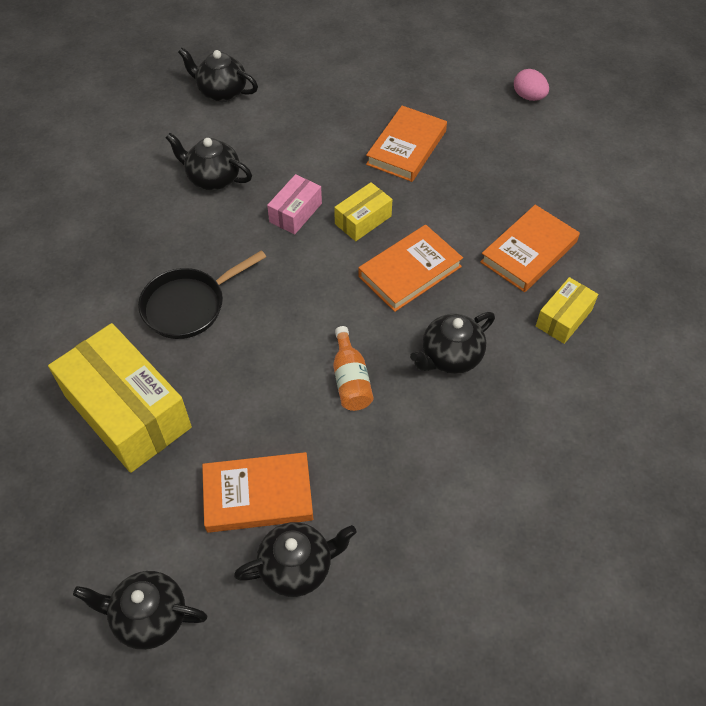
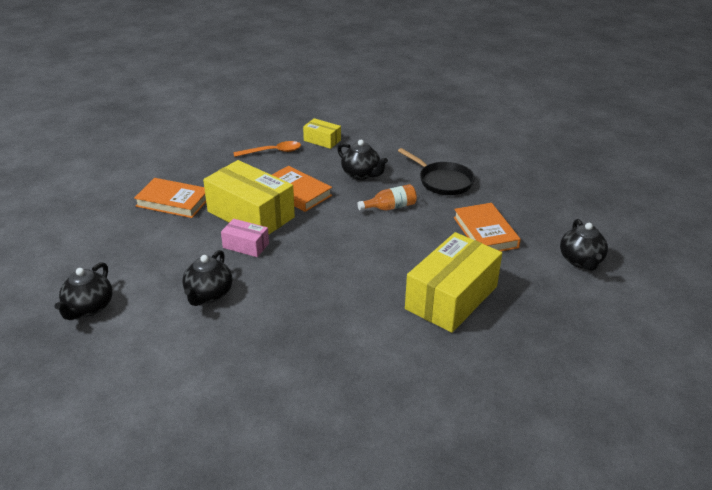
camera: 100 degrees left, 20 degrees down
(188, 305) = (349, 285): black pan -> black pan (443, 181)
(297, 567) = (520, 213): black teapot -> none
(363, 220) = (251, 214): yellow box -> yellow box, size x2.04
(528, 97) = (121, 155): pink egg -> none
(528, 252) = (272, 152): orange book -> orange spoon

